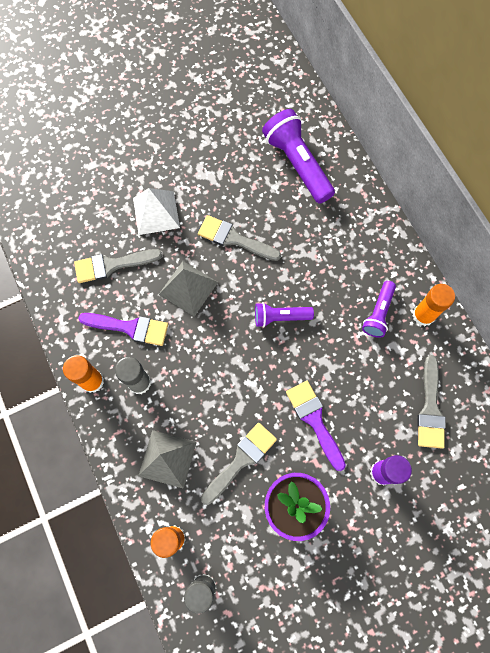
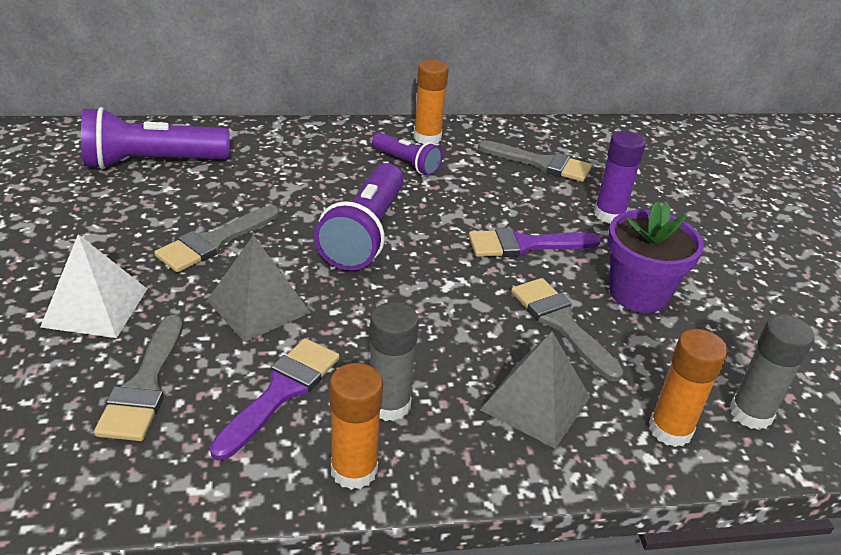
camera: 75 degrees left, 35 degrees down
(280, 317) = (365, 234): purple flashlight -> purple flashlight, size x1.76

